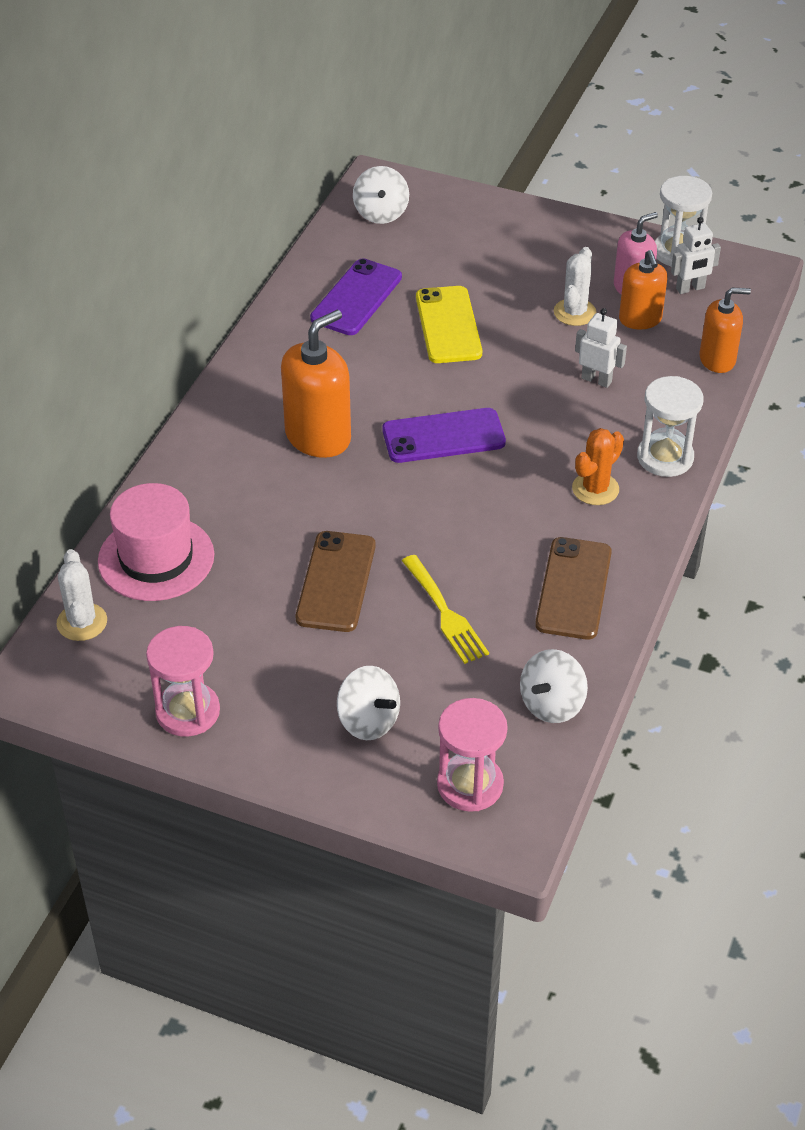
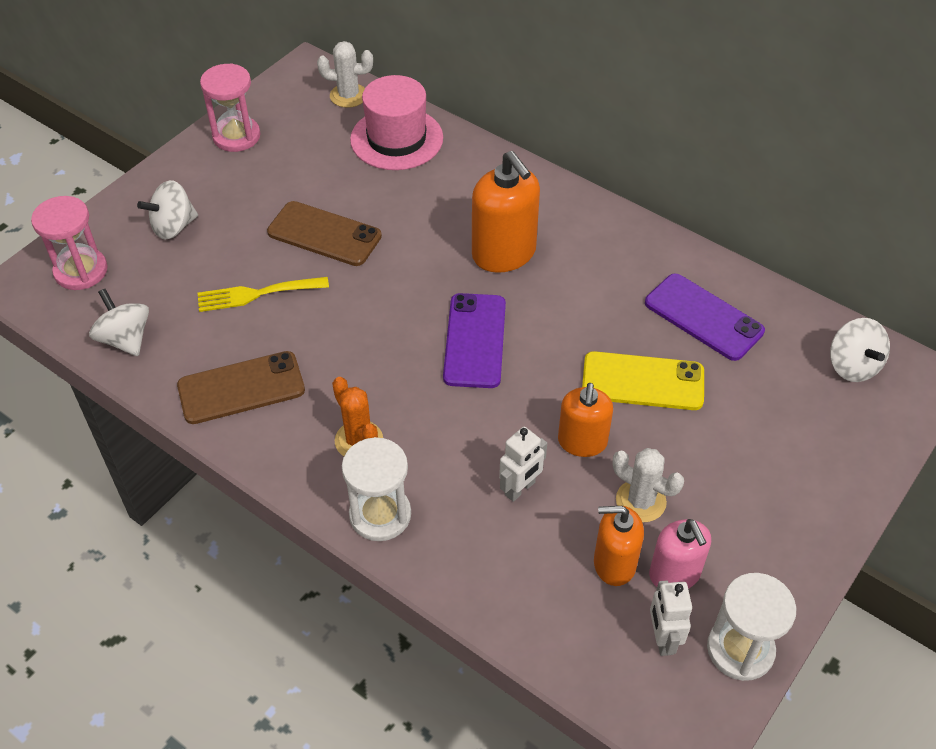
camera: 105 degrees right, 5 degrees up
(381, 213) = (852, 366): white spinning top -> white spinning top turned 120 degrees counterclockwise
(574, 588) = (241, 388): brown phone -> brown phone turned 45 degrees counterclockwise
(717, 359) = (522, 622): orange soap dispenser -> orange soap dispenser (582, 442)

